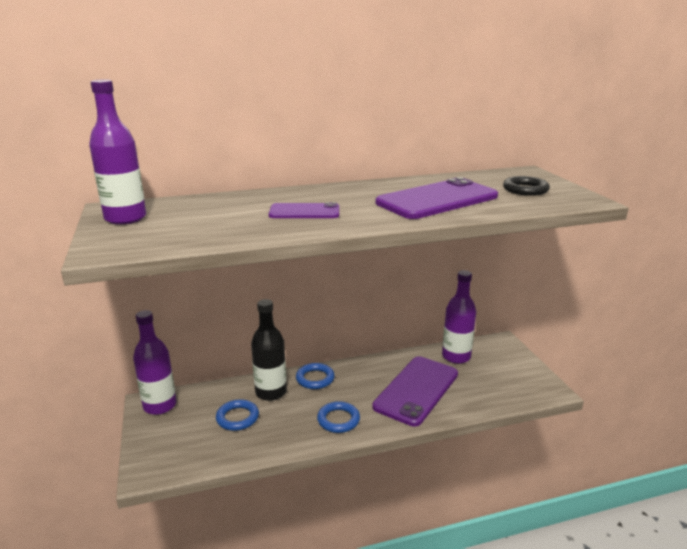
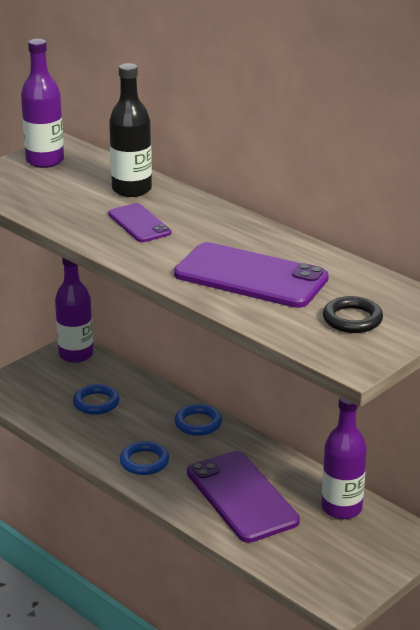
camera: 60 degrees right, 5 degrees up
(271, 392) = (150, 405): black bottle -> black bottle (132, 189)
(416, 390) = (242, 497): purple phone -> purple phone turned 60 degrees clockwise

